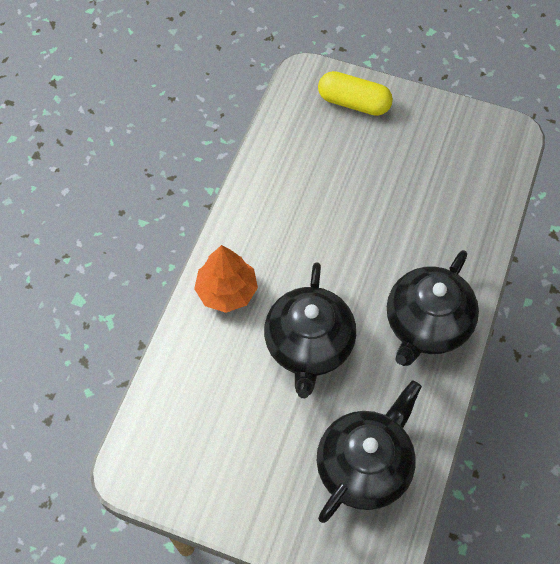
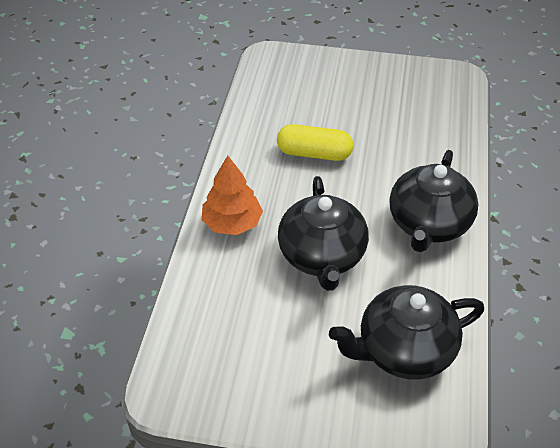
camera: 10 degrees left, 15 degrees down
(354, 103) = (315, 70): yellow capsule -> yellow capsule (314, 153)
(365, 465) = (404, 350): black teapot -> black teapot turned 135 degrees counterclockwise

